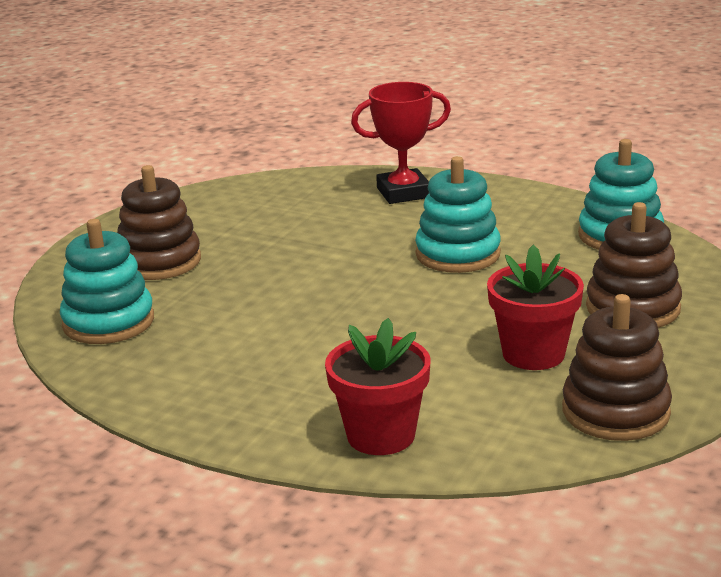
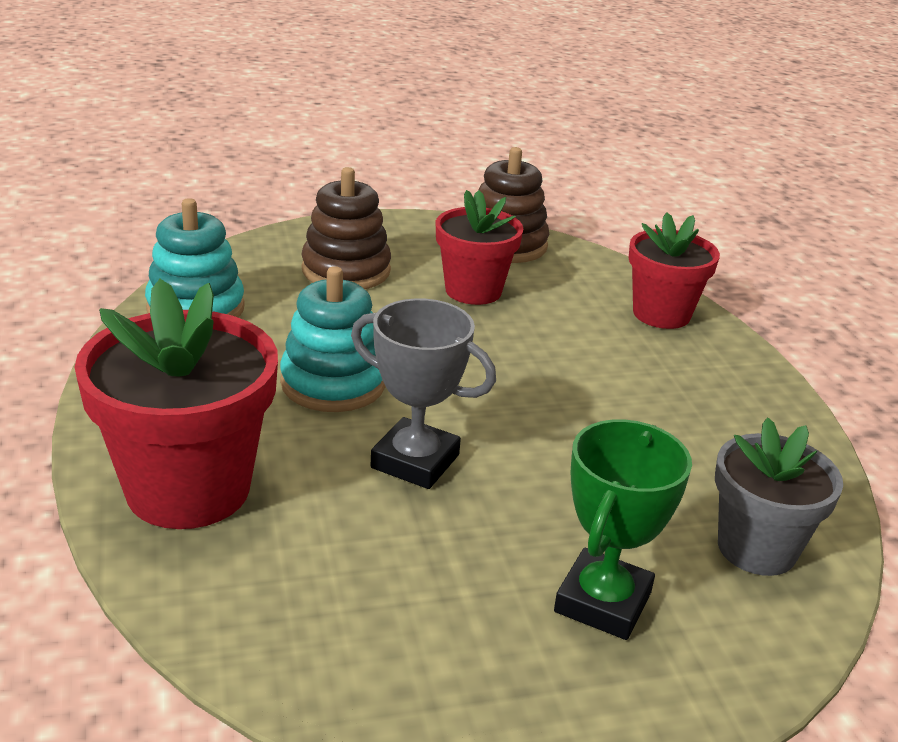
camera: 135 degrees left, 5 degrees up
(108, 322) = (756, 548): turquoise stacking toy -> grey flower pot
(159, 261) = (603, 602): brown stacking toy -> green trophy
(340, 253) = (415, 461): none -> grey trophy
(403, 193) = (188, 489): red trophy -> red flower pot

